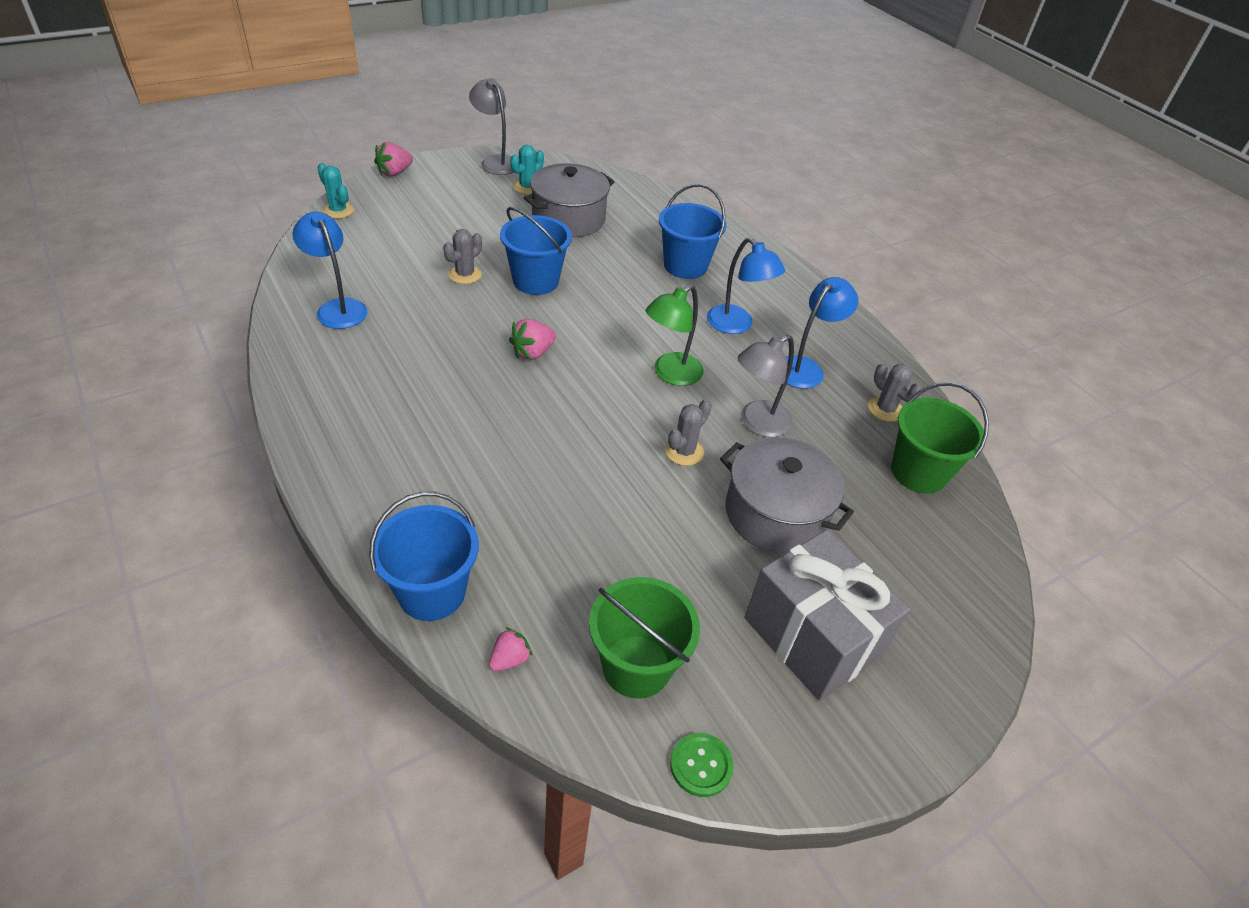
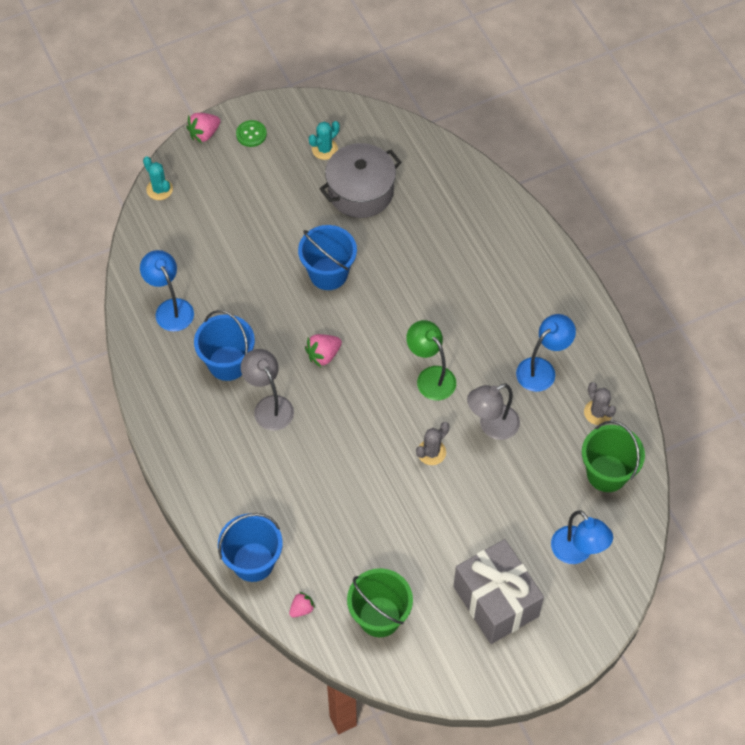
camera: 10 degrees right, 15 degrees up
(465, 275) = (269, 267): grey cactus -> none
(496, 162) = (296, 112): grey lamp -> grey lamp (269, 406)
(670, 374) = (430, 377): green lamp -> green lamp turned 90 degrees clockwise
(685, 266) = (459, 251): blue bucket -> blue bucket (228, 363)
(701, 765) = (411, 679): green button -> green button (251, 134)
(736, 325) = (493, 323): blue lamp -> blue lamp (577, 552)
(775, 513) = (490, 507): grey pot -> none

